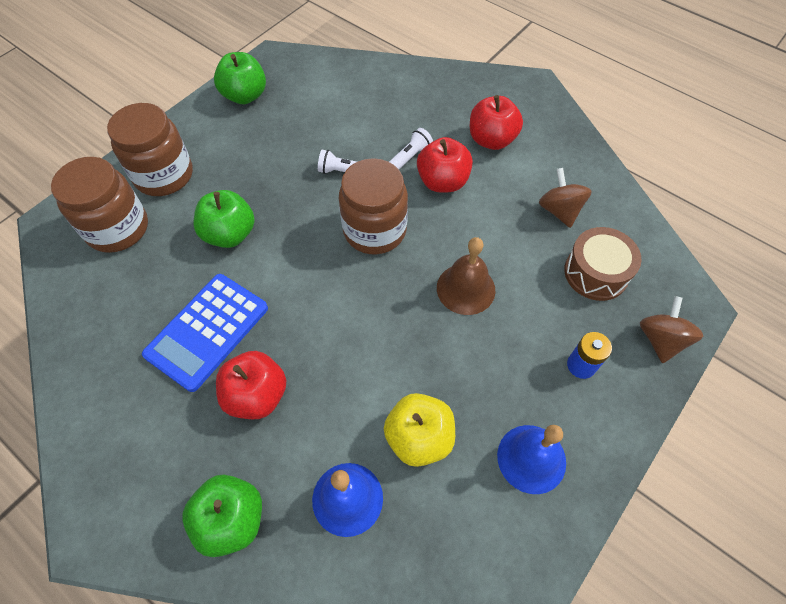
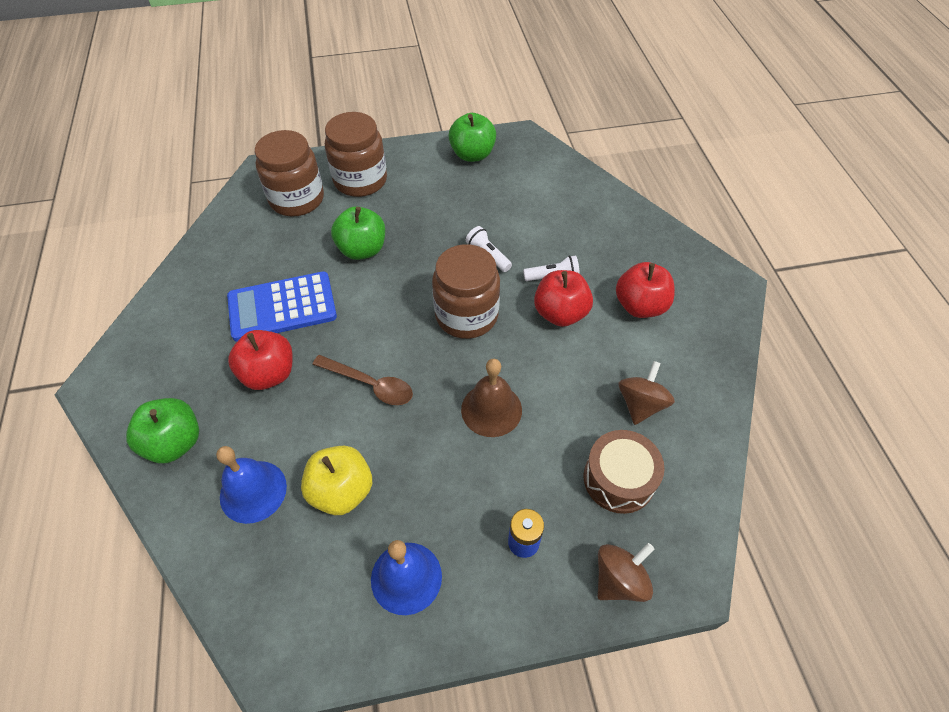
camera: 40 degrees right, 5 degrees down
(354, 339) = (370, 384): none -> brown spoon

